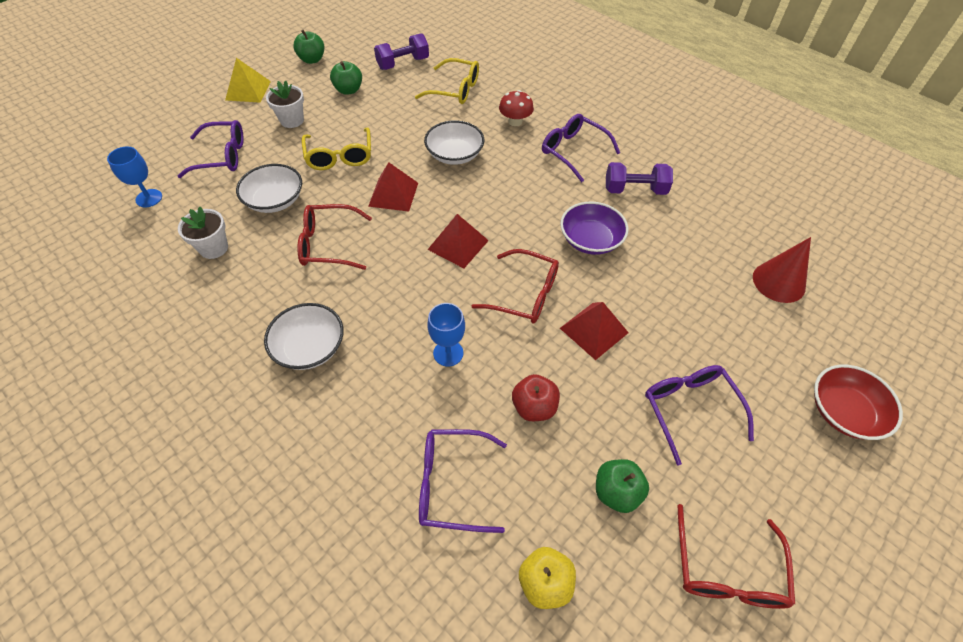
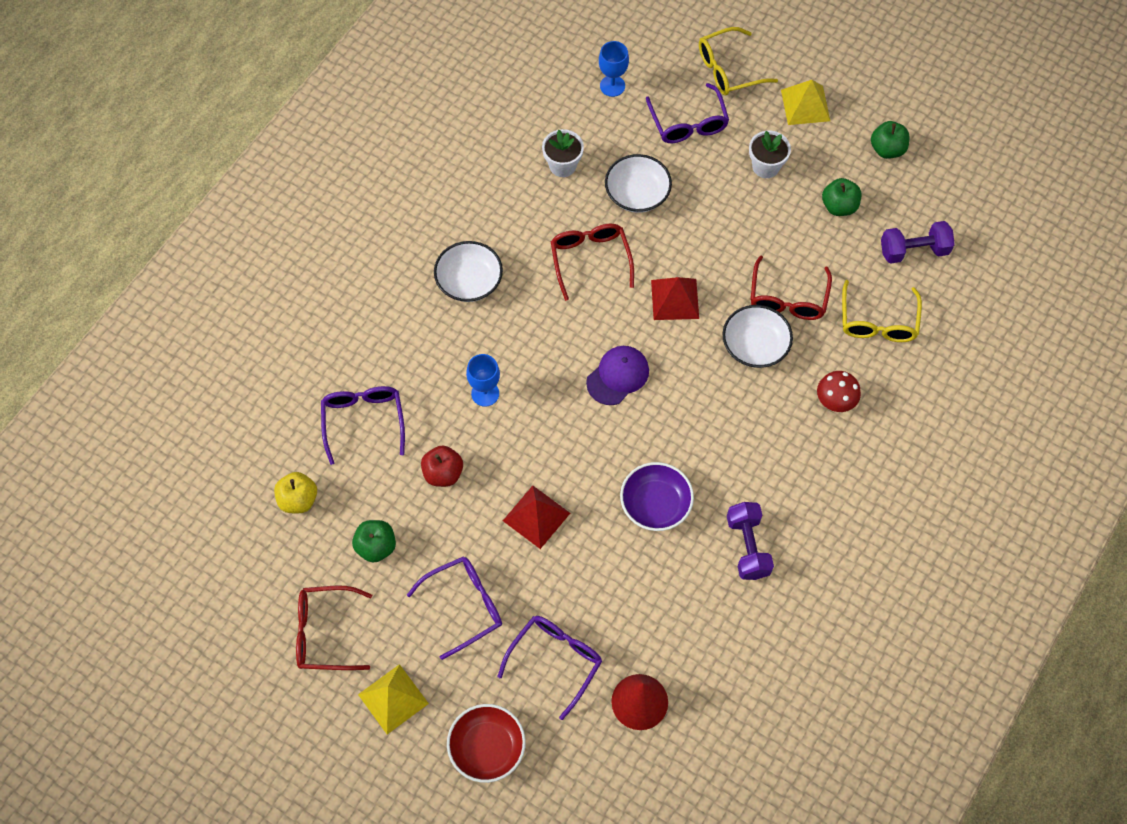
camera: 80 degrees right, 10 degrees up
(339, 156) = (719, 232): yellow glasses -> yellow glasses (728, 70)
(403, 63) = (913, 251): purple dumbbell -> purple dumbbell turned 60 degrees counterclockwise
(458, 244) = (618, 376): red pyramid -> purple cap
(525, 294) = (566, 449): red glasses -> red glasses (788, 298)
(573, 151) = (798, 473): purple glasses -> purple glasses (555, 660)
(803, 499) = (393, 699): none -> yellow pyramid

